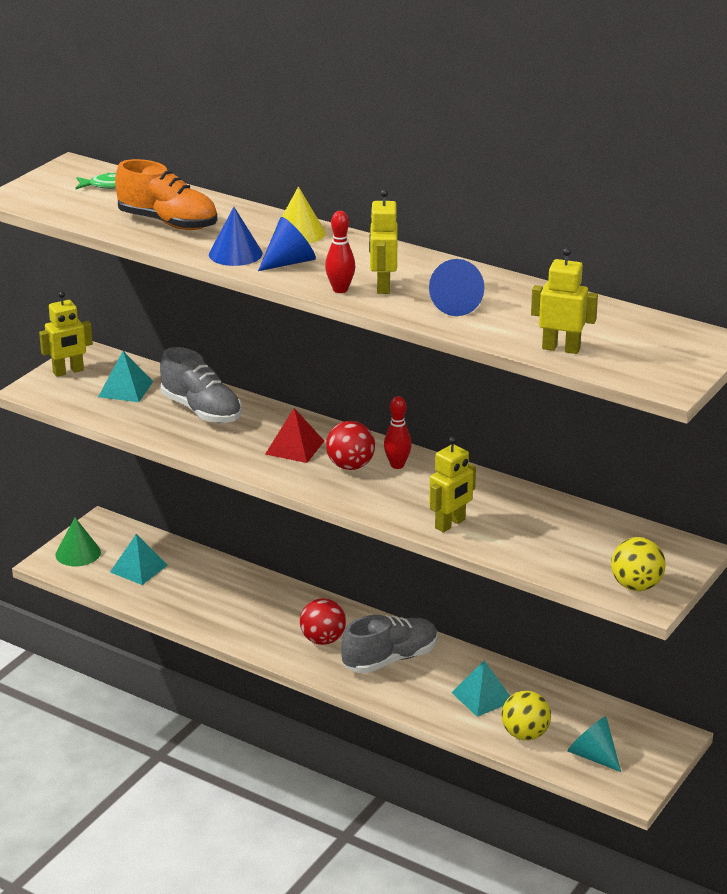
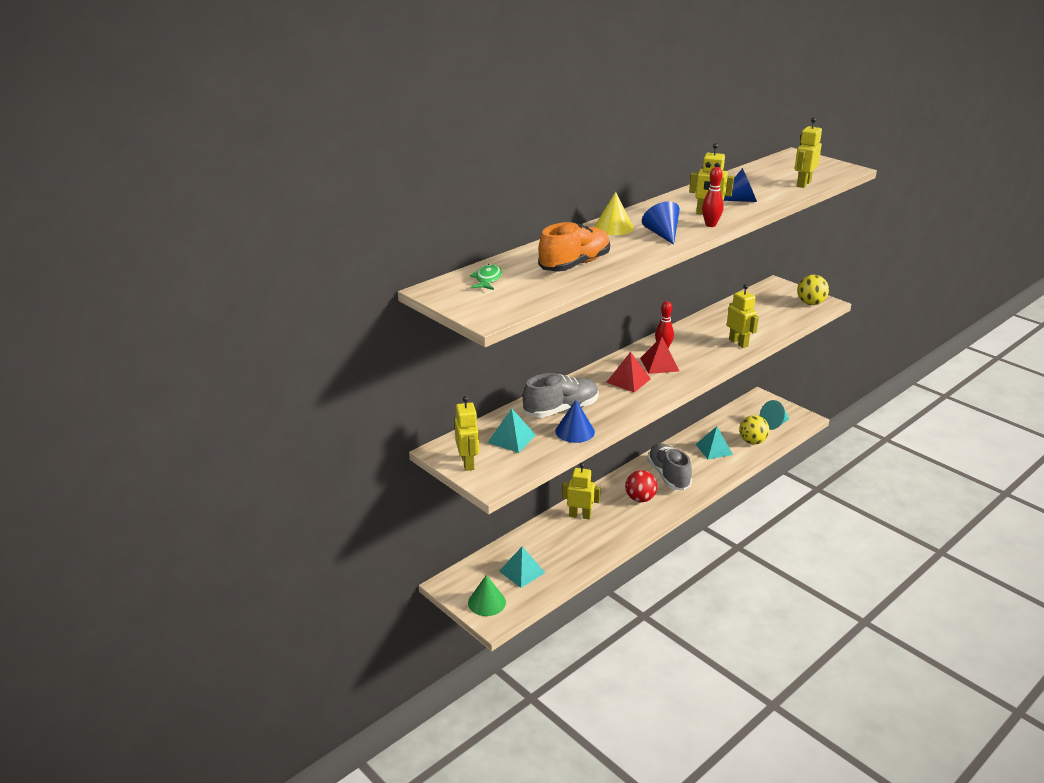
camera: 75 degrees left, 0 degrees up
(235, 254) = (641, 248): blue cone -> blue cone (575, 431)
(265, 595) = (580, 515): none -> yellow robot
(350, 466) = (659, 364): red ball -> red pyramid

